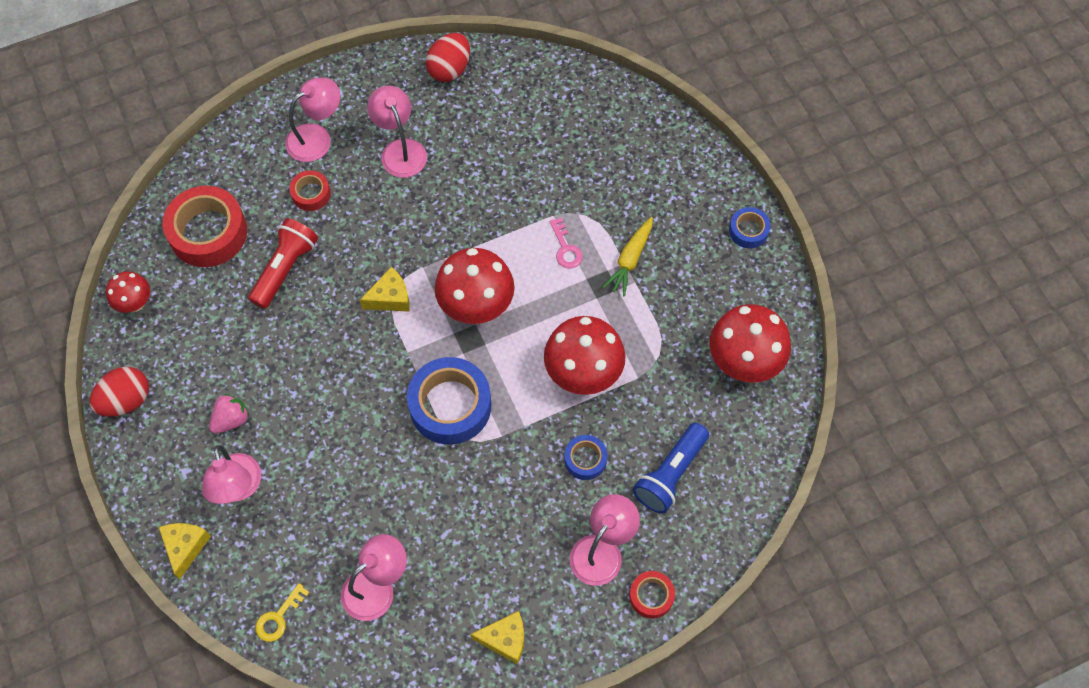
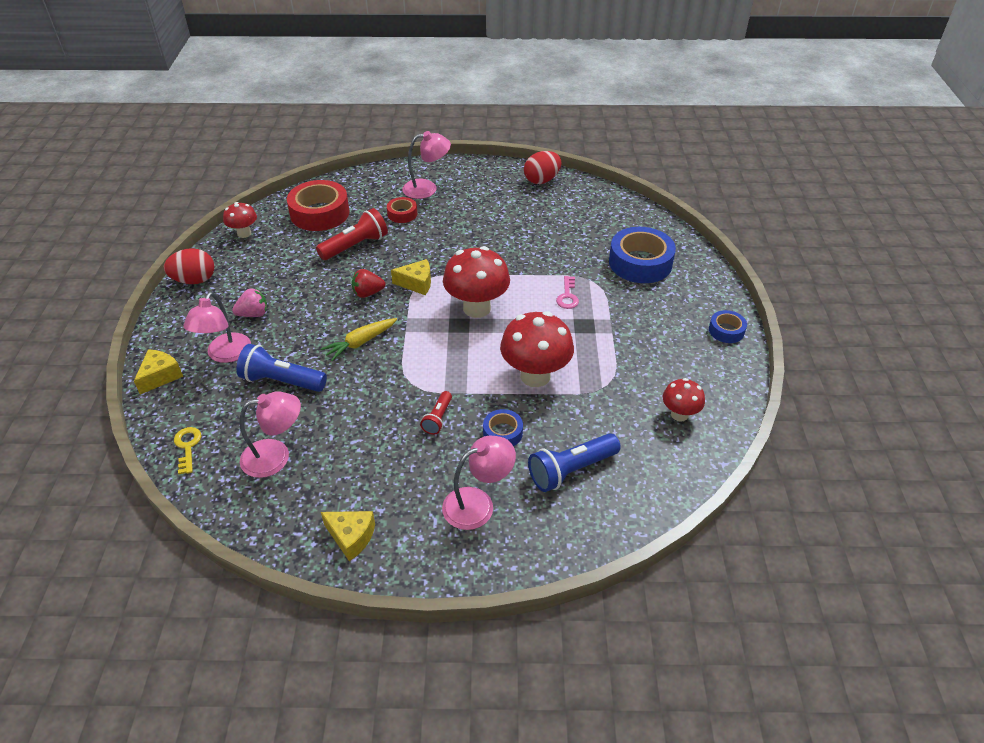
camera: 25 degrees right, 20 degrees down
(279, 617) = (187, 447): yellow key -> yellow key turned 105 degrees clockwise
(323, 495) = (282, 381): none -> blue flashlight
(343, 335) = (368, 293): none -> red strawberry
(400, 150) = (479, 210): pink lamp -> none
(450, 405) = (416, 360): blue tape -> blue tape (640, 263)
(513, 470) = (438, 418): none -> red flashlight
(630, 259) = (616, 318): yellow carrot -> yellow carrot (361, 342)
(651, 596) = (501, 557): red tape -> none
(743, 362) = (679, 414): red mushroom -> red mushroom, size x0.55

